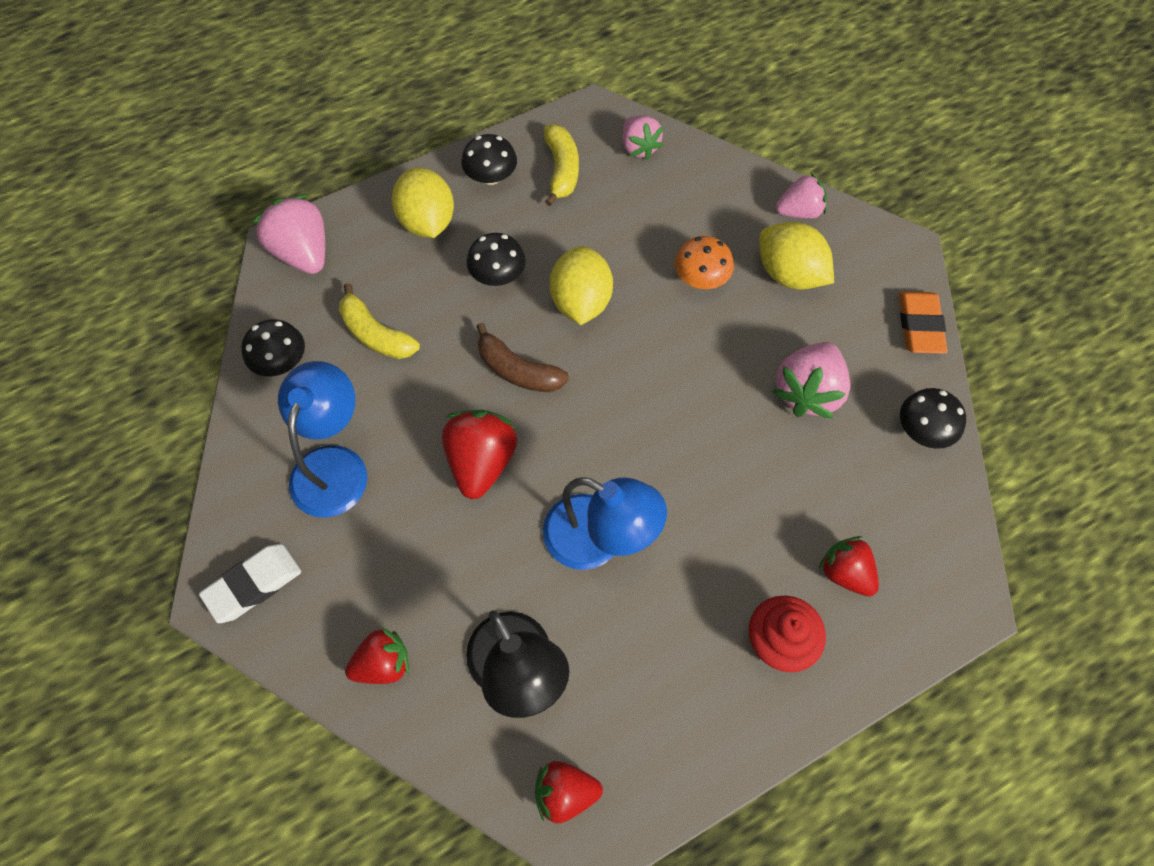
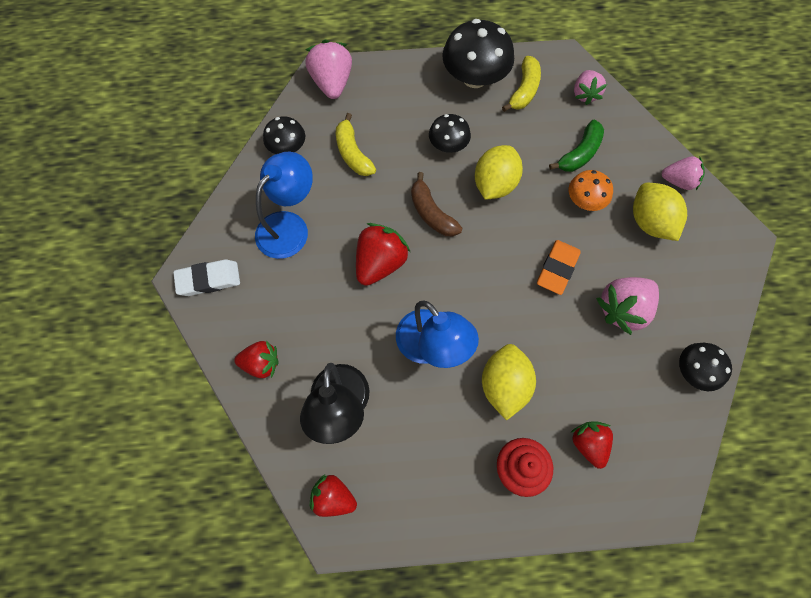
camera: 25 degrees right, 5 degrees up
(427, 222) = (419, 92): yellow lemon -> yellow lemon (504, 385)
(491, 176) = (474, 77): black mushroom -> black mushroom, size x1.76
(667, 223) = (579, 154): none -> green banana
(919, 326) = (728, 296): orange eraser -> orange eraser (557, 269)

